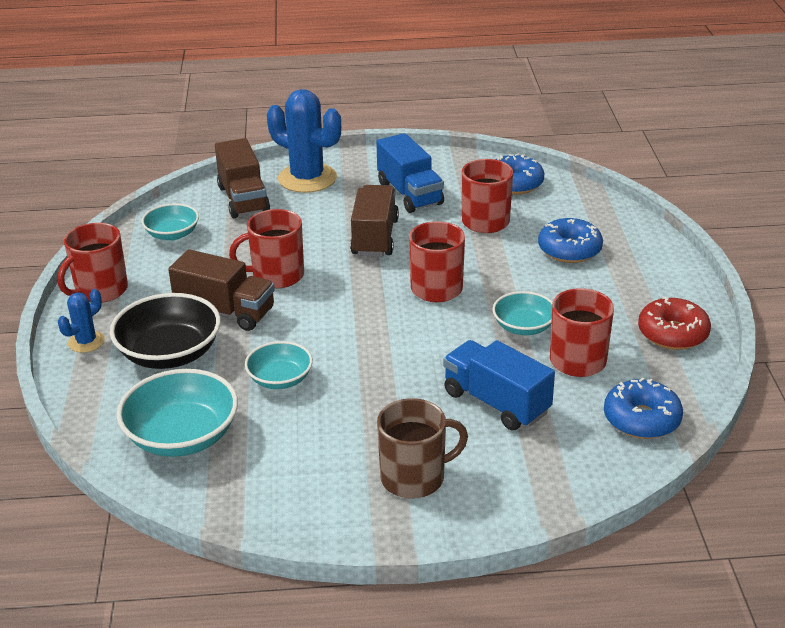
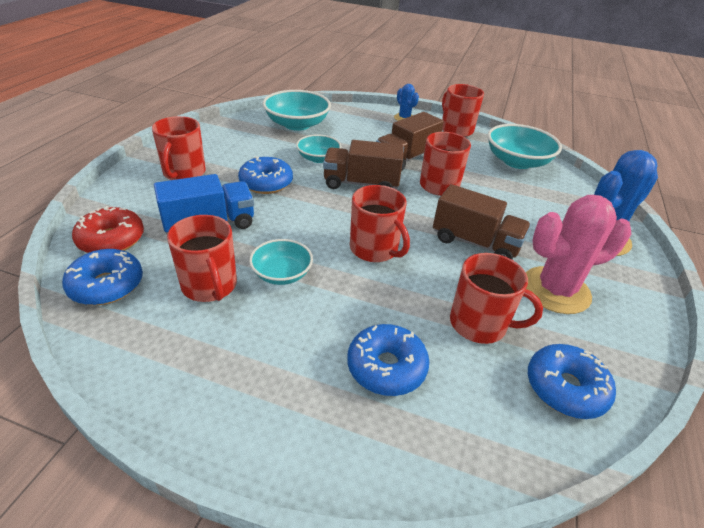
camera: 110 degrees right, 5 degrees up
(170, 353) = (374, 135): black bowl -> none
(172, 234) = (517, 162): turquoise bowl -> turquoise bowl, size x1.66
(243, 199) = (565, 198): brown truck -> brown truck (361, 184)
(378, 398) = (266, 183): none -> blue donut
(409, 194) = (555, 290): blue truck -> pink cactus
(414, 477) = (184, 173): brown mug -> red mug
(672, 333) = (178, 373): red donut -> red donut (111, 240)

